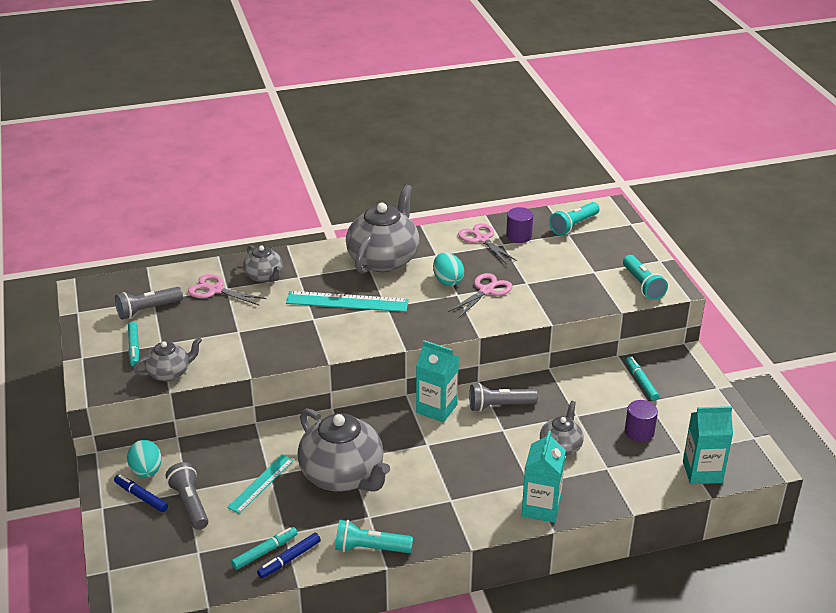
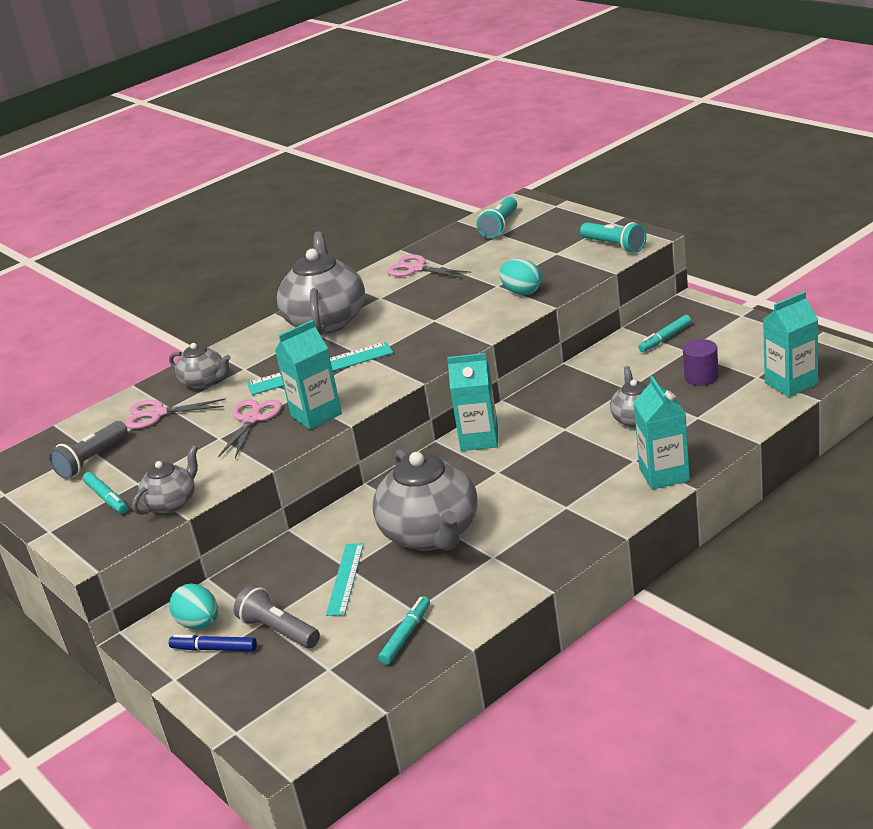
camera: 20 degrees left, 5 degrees down
(289, 559) = (440, 629): blue marker -> none
(313, 343) = (316, 415): none -> turquoise carton
(343, 475) = (431, 534): grey teapot -> grey teapot turned 45 degrees clockwise
(370, 548) = (520, 582): turquoise flashlight -> none
(447, 281) = (413, 313): turquoise egg -> turquoise egg (522, 292)
(486, 290) = (462, 306): pink scissors -> pink scissors (252, 419)
(499, 406) = (543, 411): grey flashlight -> none
(519, 236) = (452, 253): purple cylinder -> none
(641, 382) = (665, 338): turquoise marker -> turquoise marker turned 90 degrees counterclockwise

